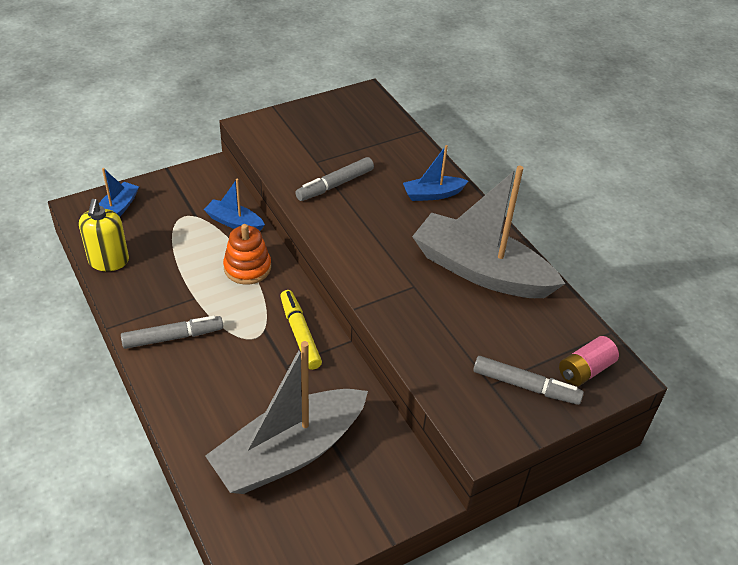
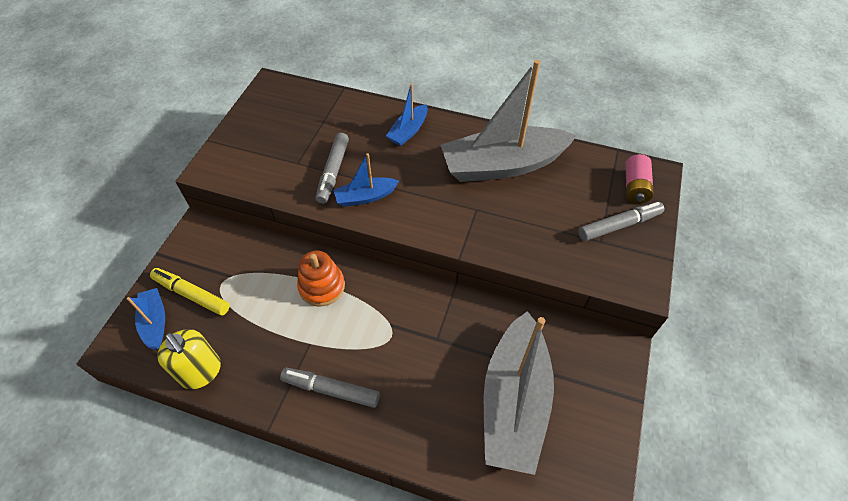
camera: 40 degrees left, 10 degrees up
(173, 337) = (331, 390): grey marker -> grey marker turned 105 degrees counterclockwise
(234, 222) = (269, 258): blue boat -> blue boat (365, 197)
(300, 334) = (418, 306): yellow marker -> yellow marker (192, 294)

